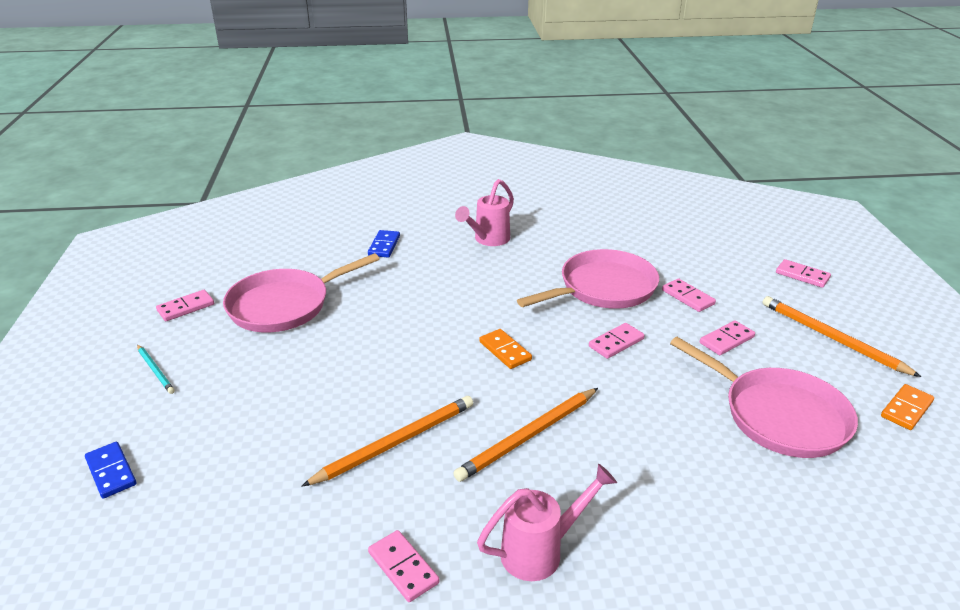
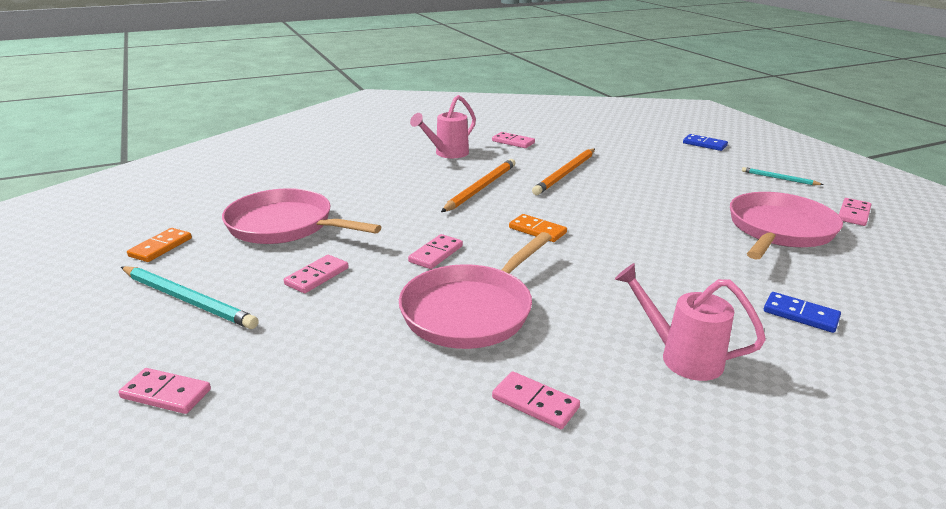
camera: 160 degrees right, 5 degrees down
(384, 246) = (800, 315): blue domino -> blue domino turned 45 degrees counterclockwise
(488, 240) = (680, 357): pink watering can -> pink watering can turned 75 degrees counterclockwise
(688, 297) = (358, 319): pink domino -> pink domino (535, 403)
(832, 338) = (187, 300): orange pencil -> turquoise pencil

